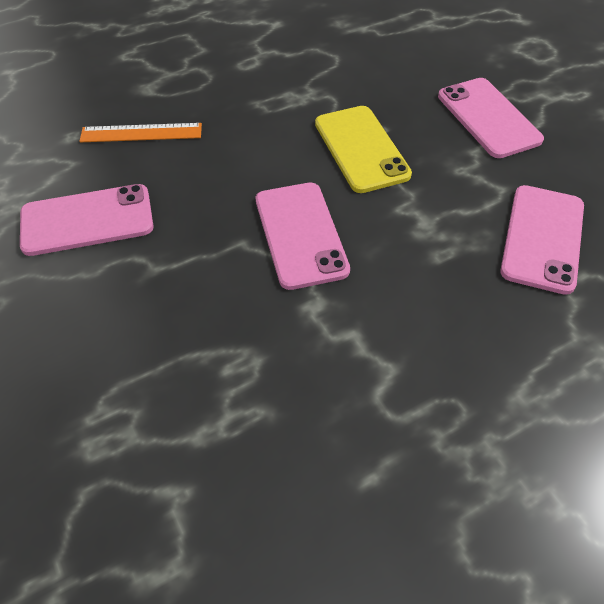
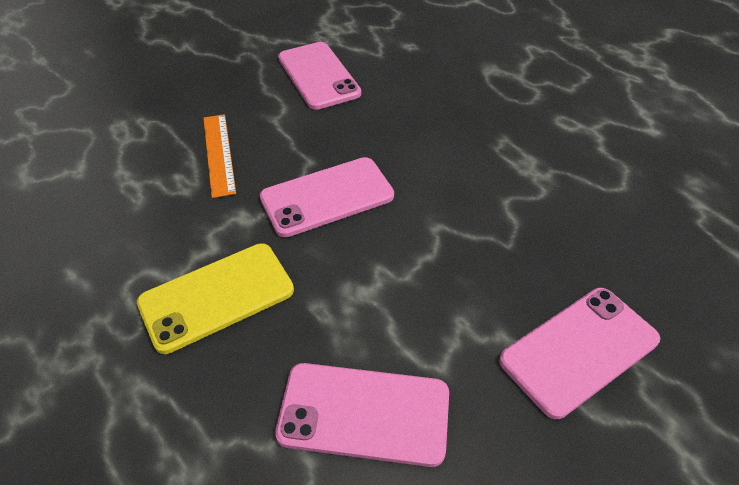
camera: 80 degrees right, 5 degrees down
(141, 133) = (429, 79): orange ruler -> orange ruler (219, 154)
(361, 149) = (464, 227): yellow phone -> yellow phone (216, 296)

